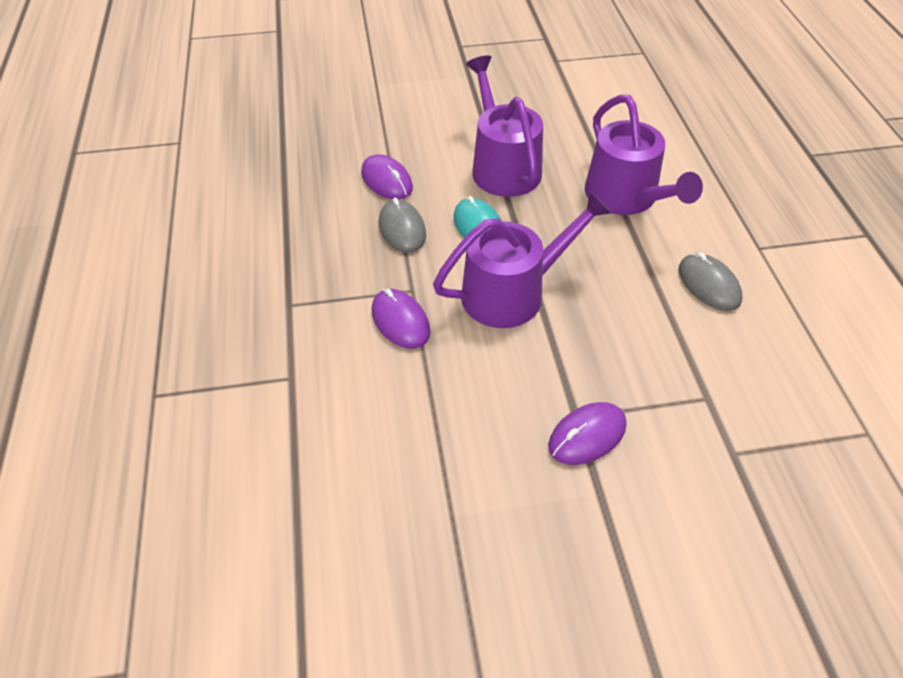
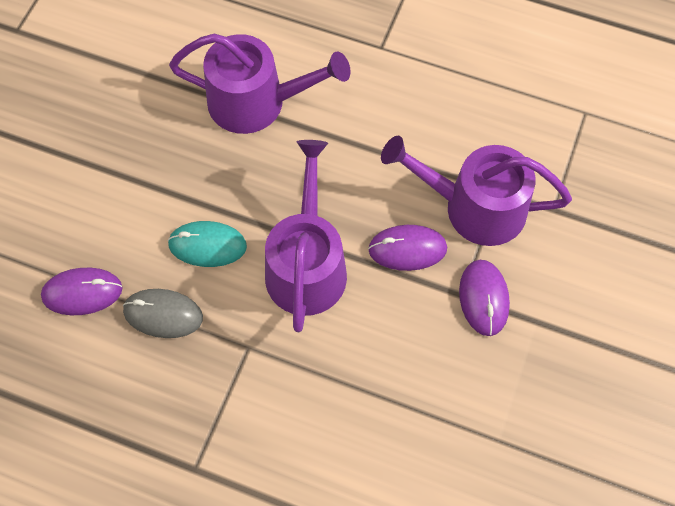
camera: 60 degrees left, 15 degrees up
(400, 321) = (280, 377): purple mouse -> purple mouse (407, 249)
(503, 167) = (141, 176): purple watering can -> purple watering can (475, 207)
(709, 285) = (395, 111): grey mouse -> none

